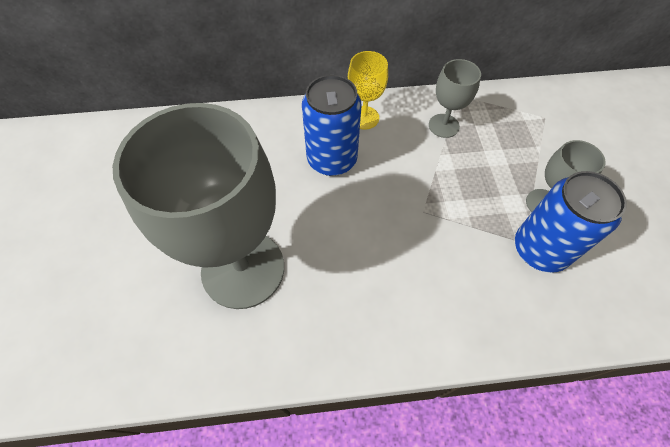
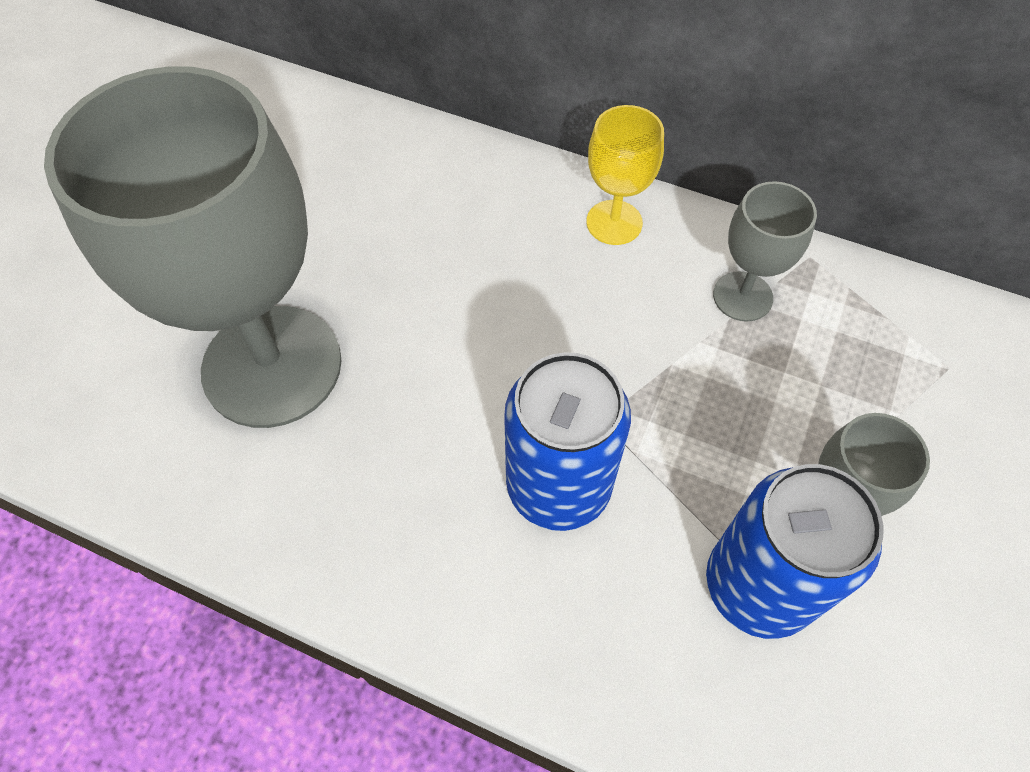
camera: 30 degrees right, 0 degrees up
(332, 159) = (514, 266): blue can -> blue can (558, 486)

